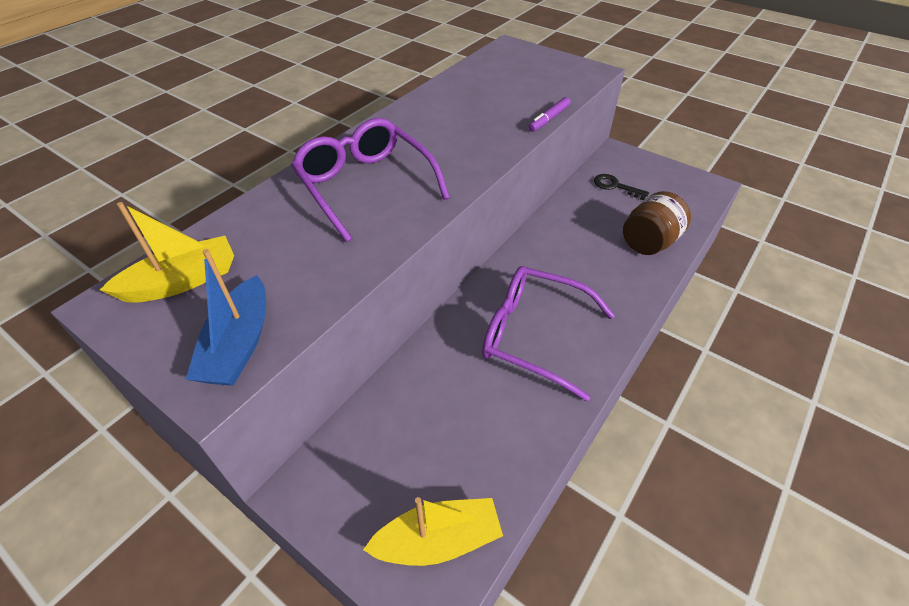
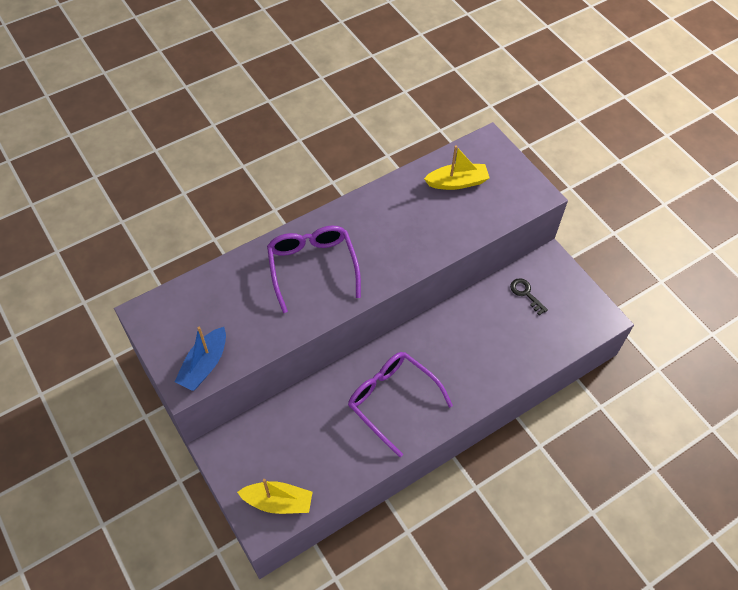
camera: 20 degrees right, 10 degrees up
(182, 281) = (184, 310): yellow boat -> yellow boat (457, 182)
(549, 119) = (470, 241): purple marker -> none
(649, 242) = (517, 355): brown jar -> none

